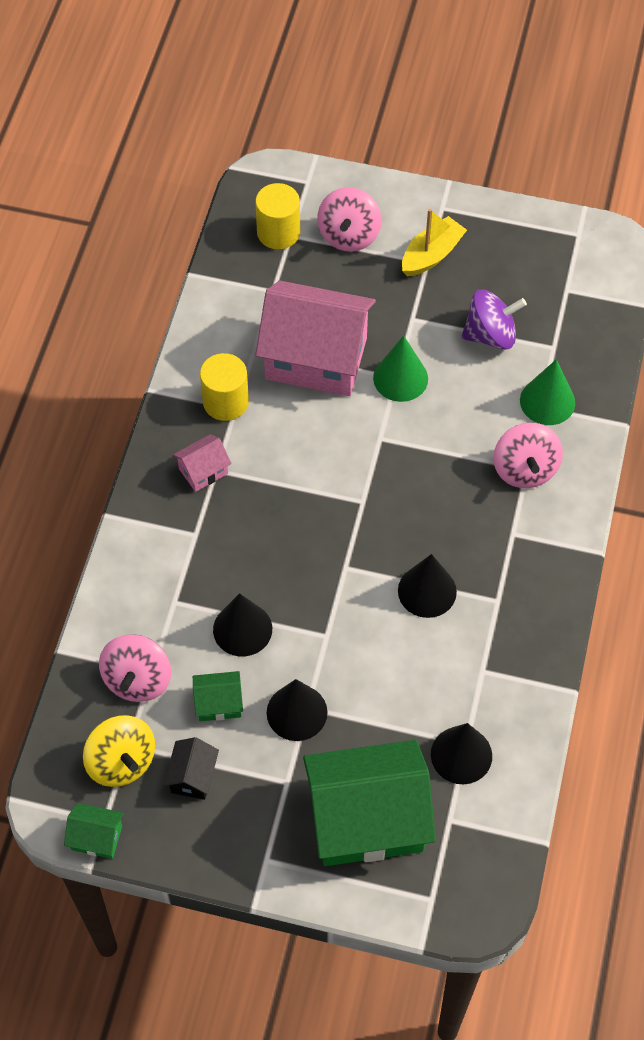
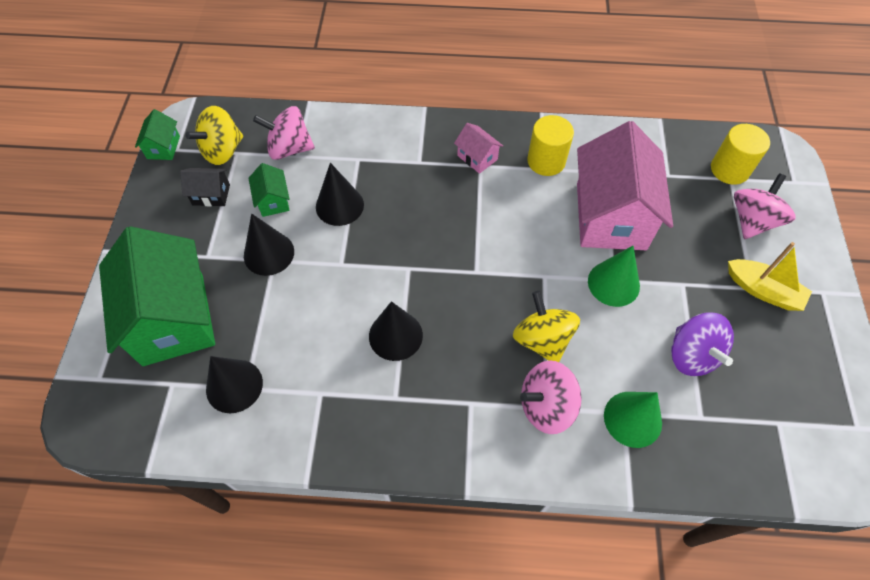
camera: 80 degrees right, 0 degrees up
(349, 235) = (752, 221): pink spinning top -> pink spinning top turned 120 degrees clockwise
(454, 457) = (542, 339): none -> yellow spinning top

